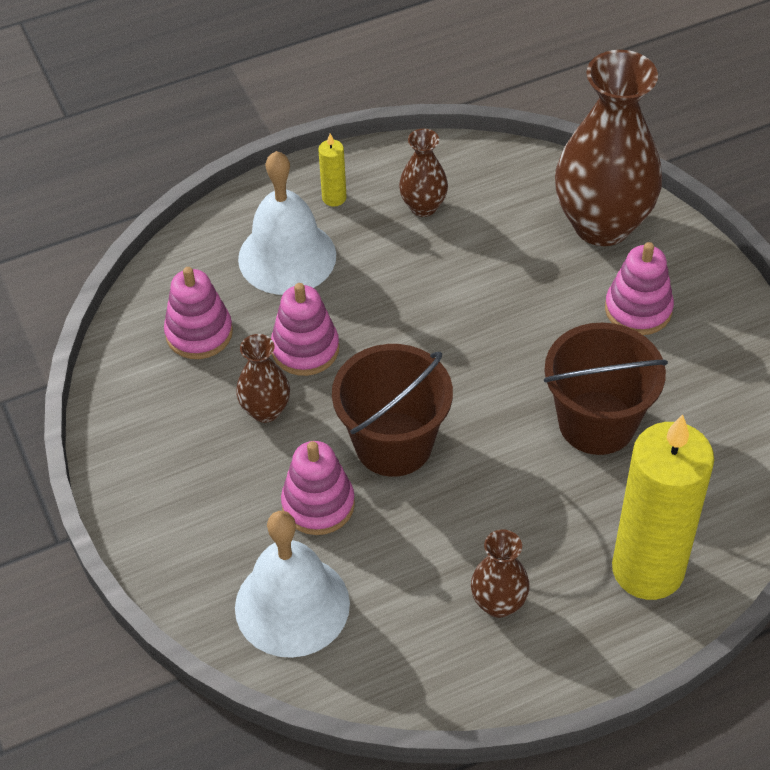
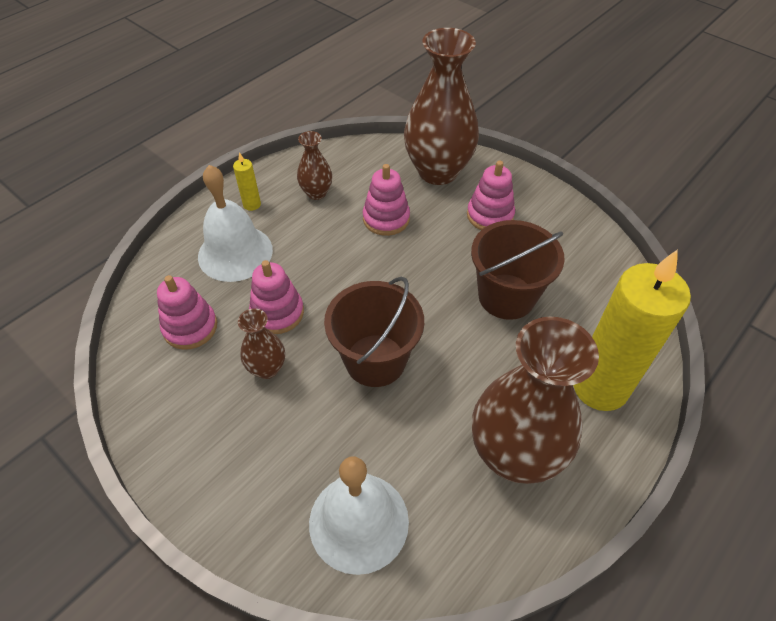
camera: 25 degrees left, 0 degrees up
(318, 504) = (341, 428): pink stacking toy -> pink stacking toy (386, 219)
(498, 603) = (514, 454): brown vase -> brown vase, size x2.12

